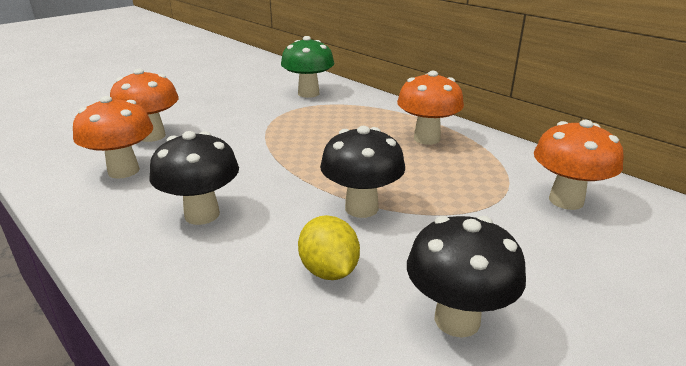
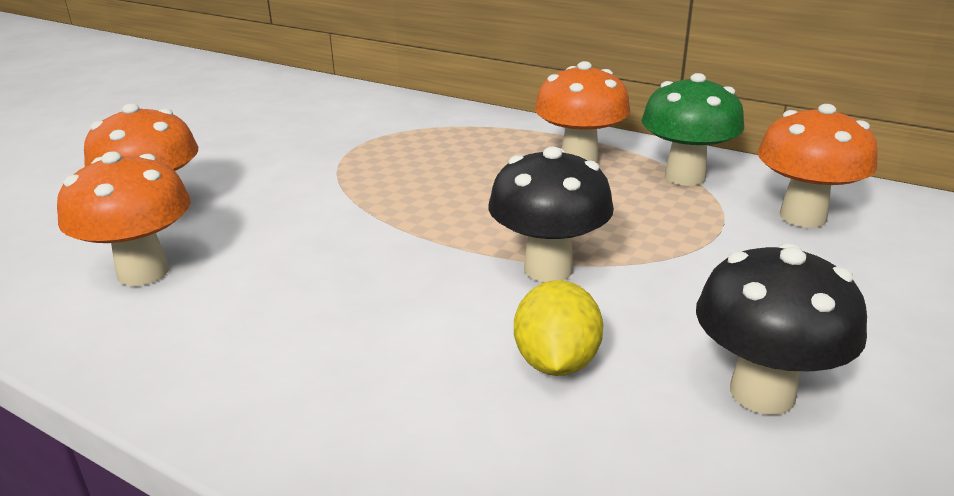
camera: 15 degrees left, 0 degrees up
(202, 215) = (317, 317): black mushroom -> none
(308, 93) = (370, 118): green mushroom -> green mushroom (685, 177)
(329, 271) = (556, 362): yellow lemon -> yellow lemon turned 45 degrees clockwise

